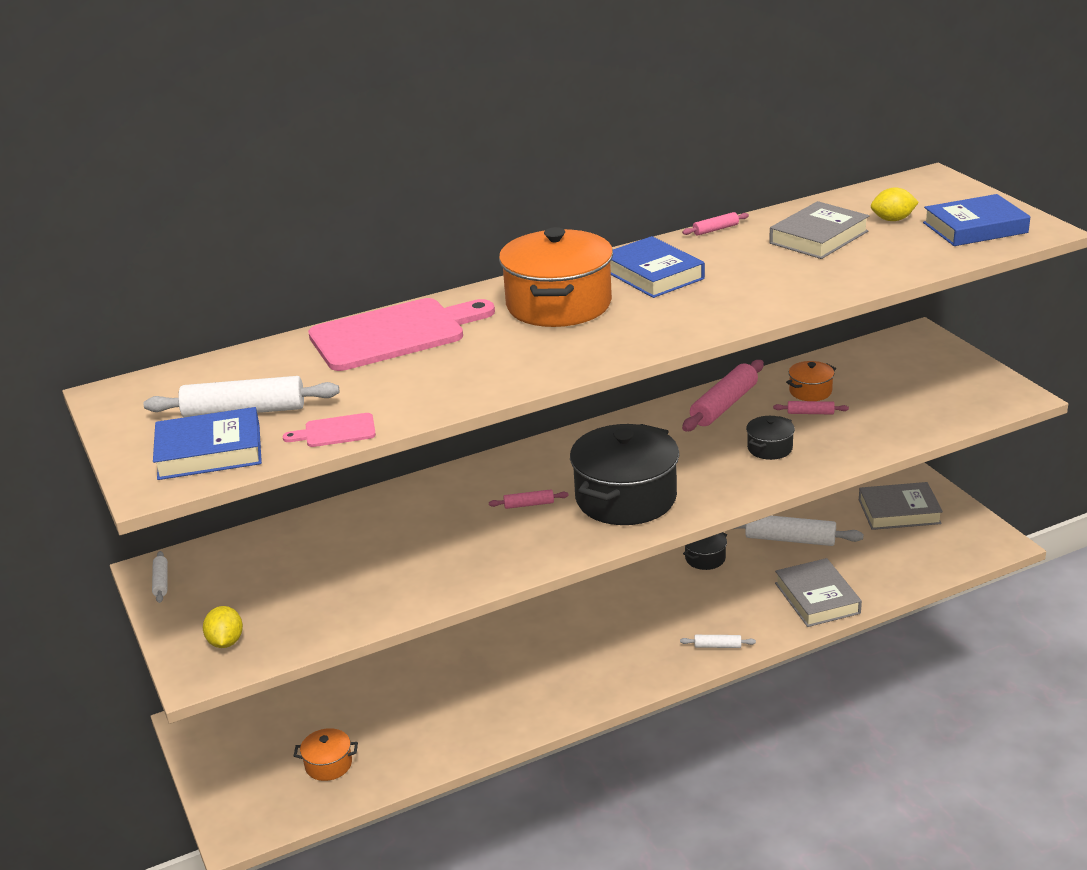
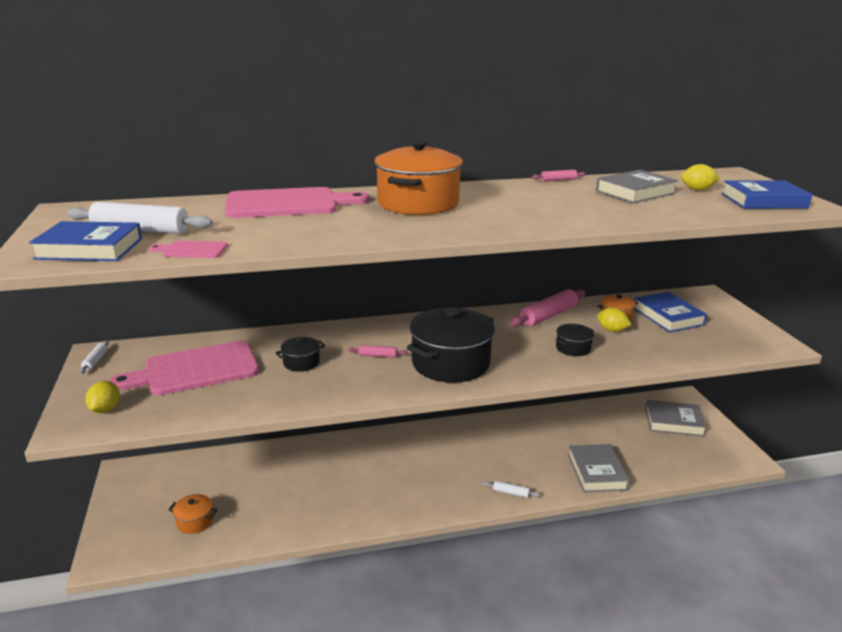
camera: 10 degrees right, 5 degrees down
(304, 569) = (195, 370): none -> pink cutting board
(653, 274) = (498, 196): blue book -> blue book (668, 316)
(705, 558) = (522, 428): black pot -> black pot (301, 363)
(790, 539) = (587, 427): white rolling pin -> none
(810, 413) = (612, 330): pink rolling pin -> yellow lemon

